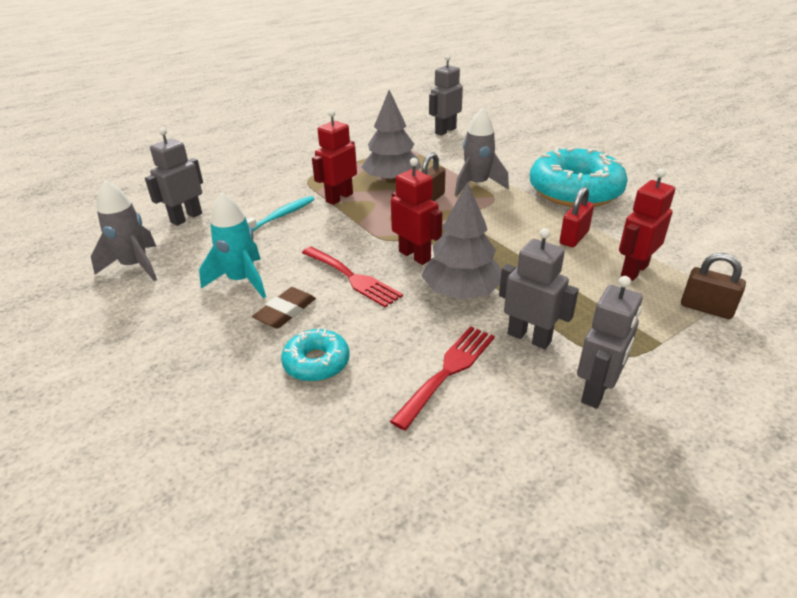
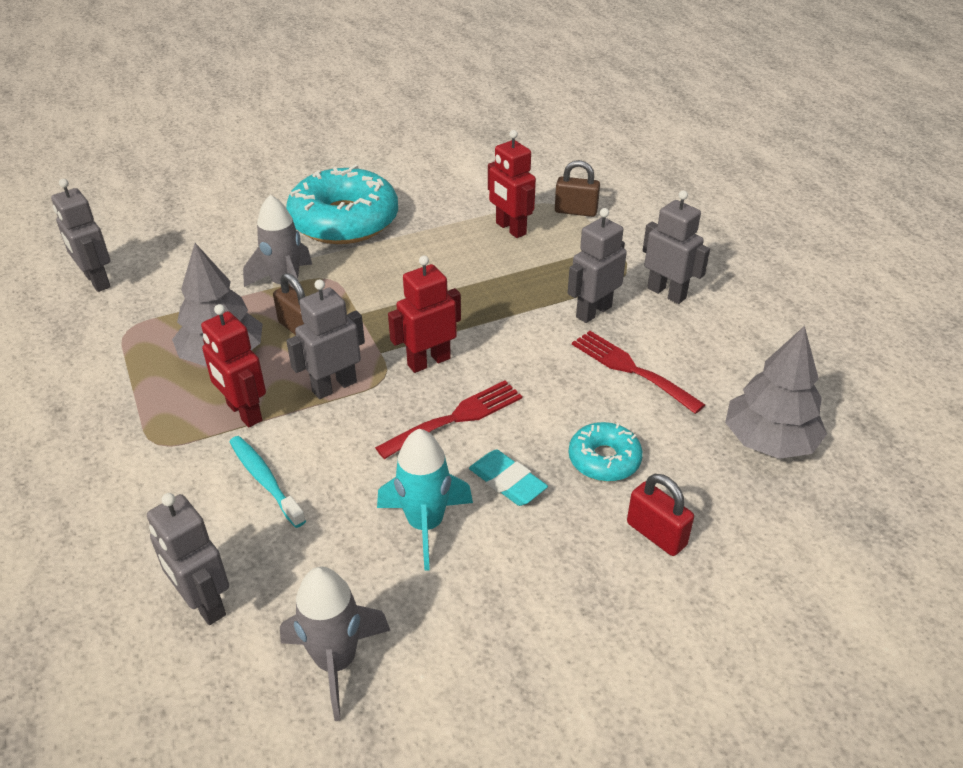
camera: 80 degrees left, 5 degrees up
(285, 311) = (507, 482): brown eraser -> turquoise eraser
(373, 223) = (334, 386): none -> grey robot
(461, 292) = (511, 339): grey tree -> grey tree (769, 441)
(574, 237) = (440, 246): red padlock -> red padlock (656, 534)
(706, 308) = (576, 211): brown padlock -> brown padlock turned 60 degrees clockwise

